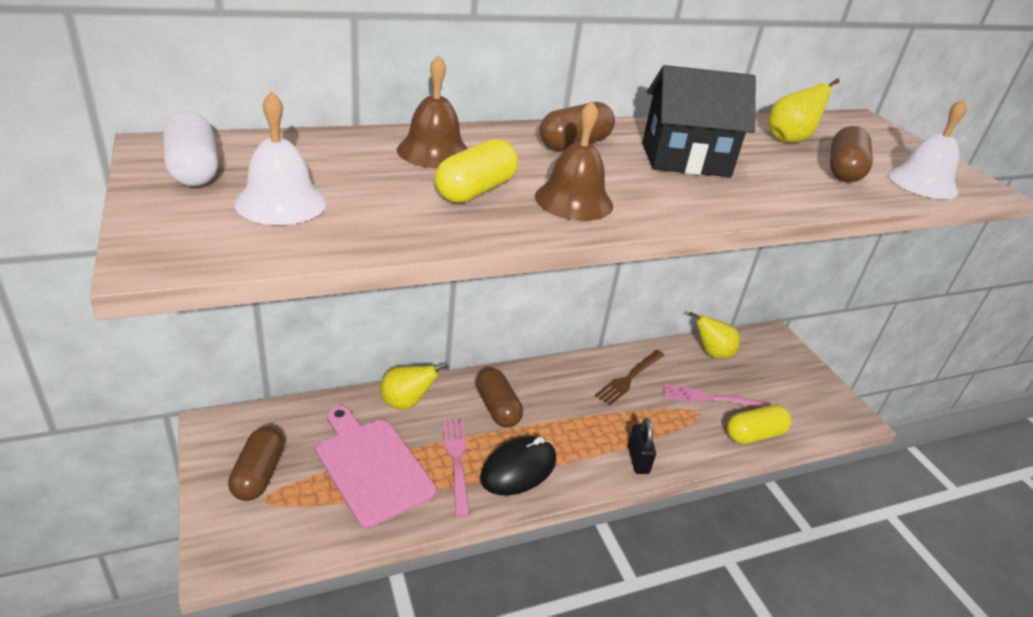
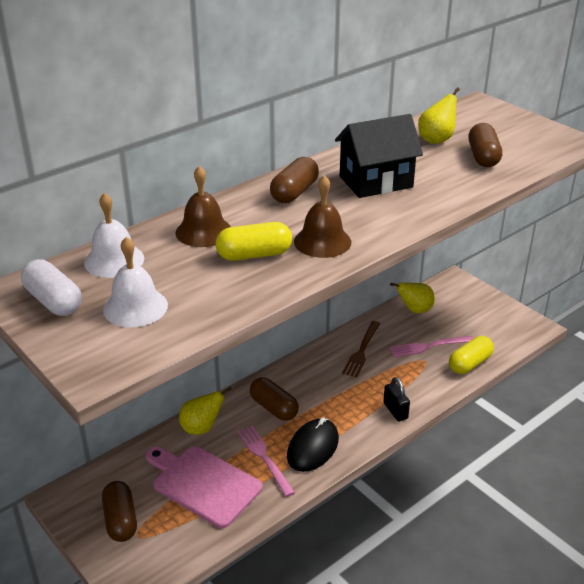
camera: 15 degrees left, 0 degrees up
(475, 190) = (254, 255): yellow capsule -> yellow capsule turned 60 degrees clockwise
(922, 183) = (537, 151): white bell -> white bell (114, 260)

